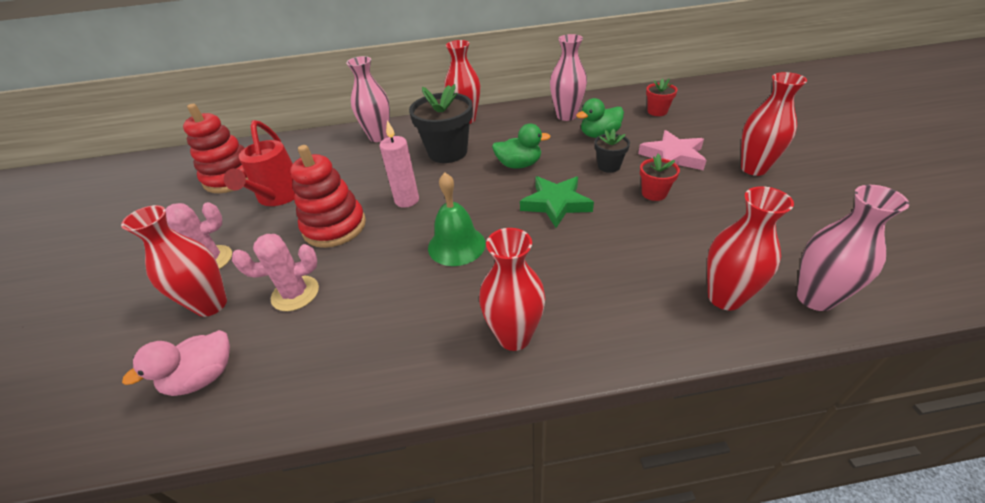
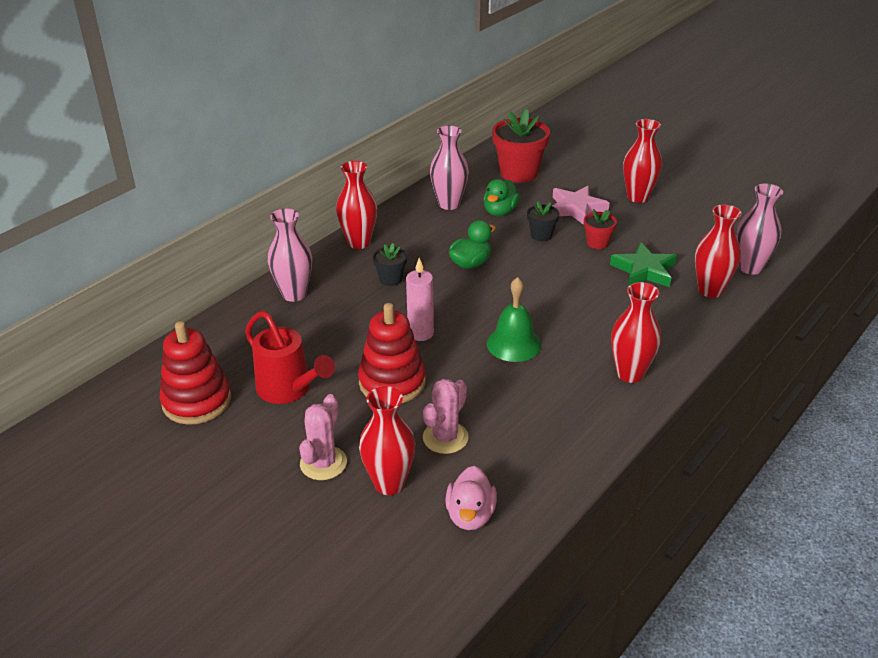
camera: 45 degrees left, 5 degrees down
(447, 152) = (390, 279): black flower pot -> black flower pot, size x0.52
(556, 204) = (542, 281): green star -> green star (644, 270)
(657, 111) = (518, 173): red flower pot -> red flower pot, size x1.94

